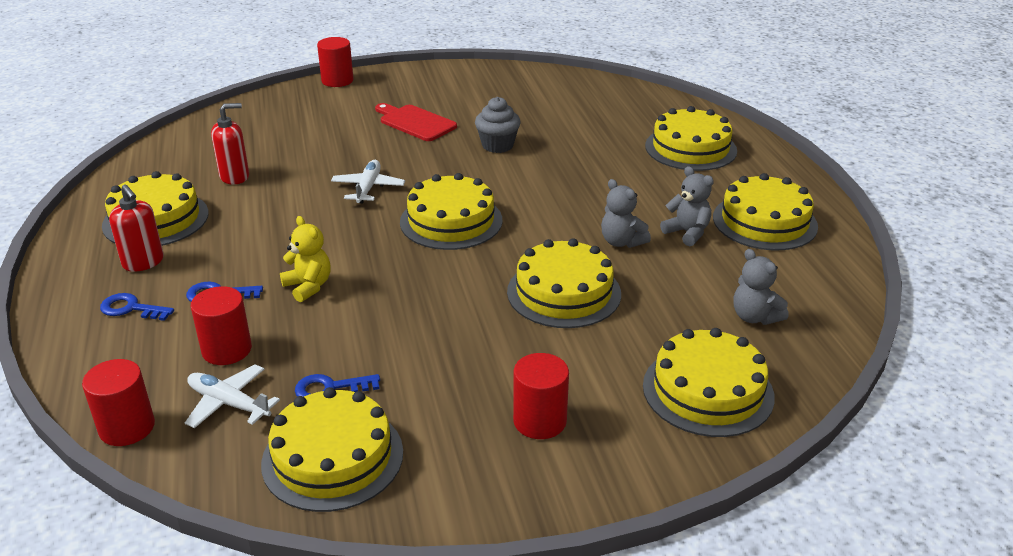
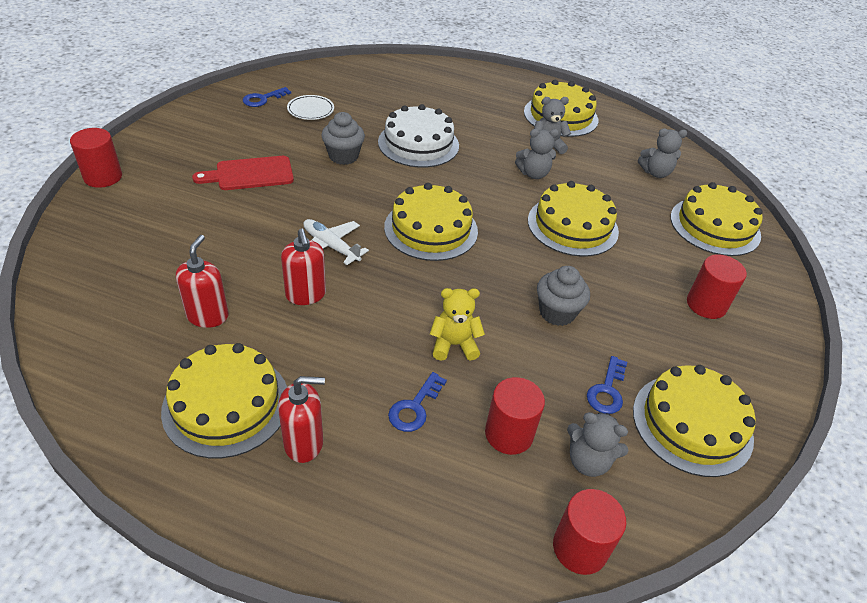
camera: 60 degrees left, 10 degrees up
(131, 308) = (383, 481): blue key -> blue key (263, 99)
(229, 403) = (588, 461): white plane -> grey teddy bear
(297, 201) = (306, 295): none -> red soap dispenser
(411, 326) = (557, 312): none -> grey cupcake
(542, 107) = (311, 110): none -> white plate
(573, 168) = (418, 144): none -> white cake
(690, 148) = (446, 91): yellow cake -> none

